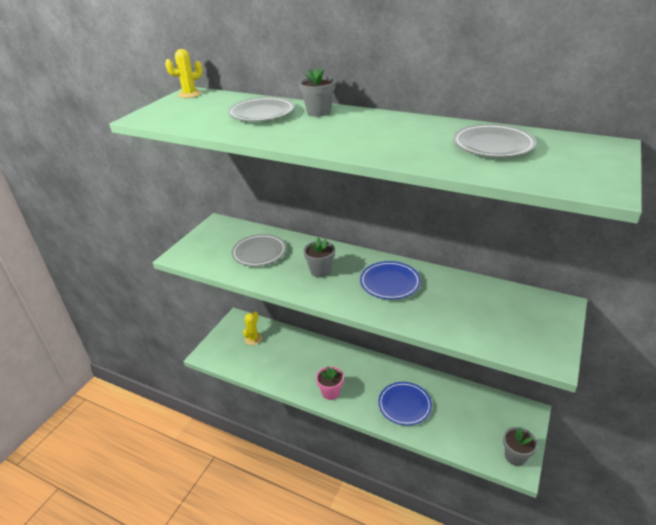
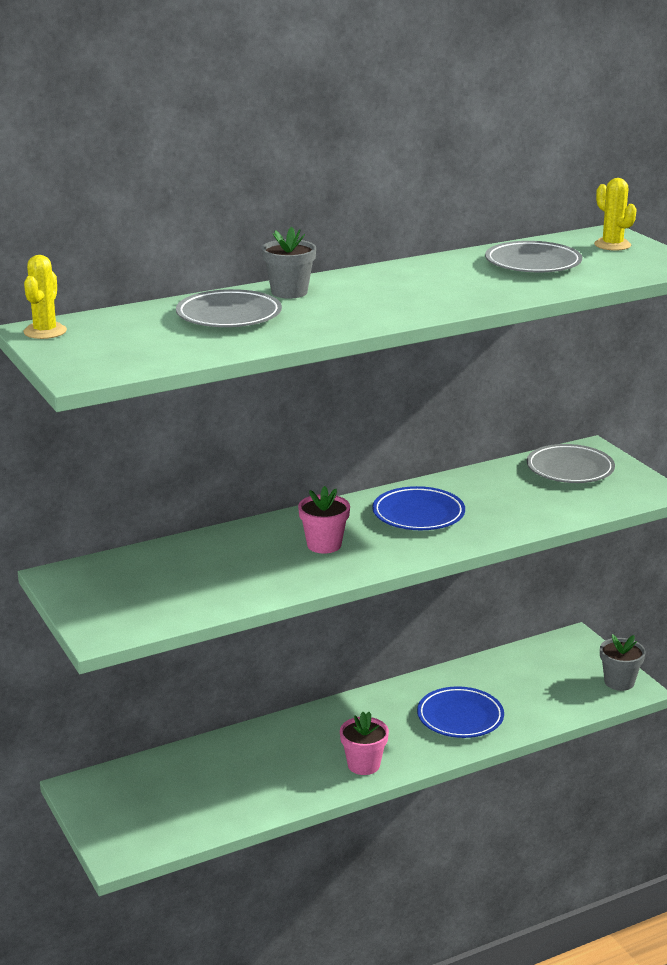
camera: 55 degrees left, 10 degrees down
(253, 339) = (154, 789): yellow cactus -> yellow cactus (612, 245)
(259, 253) = (207, 570): grey plate -> grey plate (570, 469)
(320, 271) = (324, 545): grey flower pot -> pink flower pot

